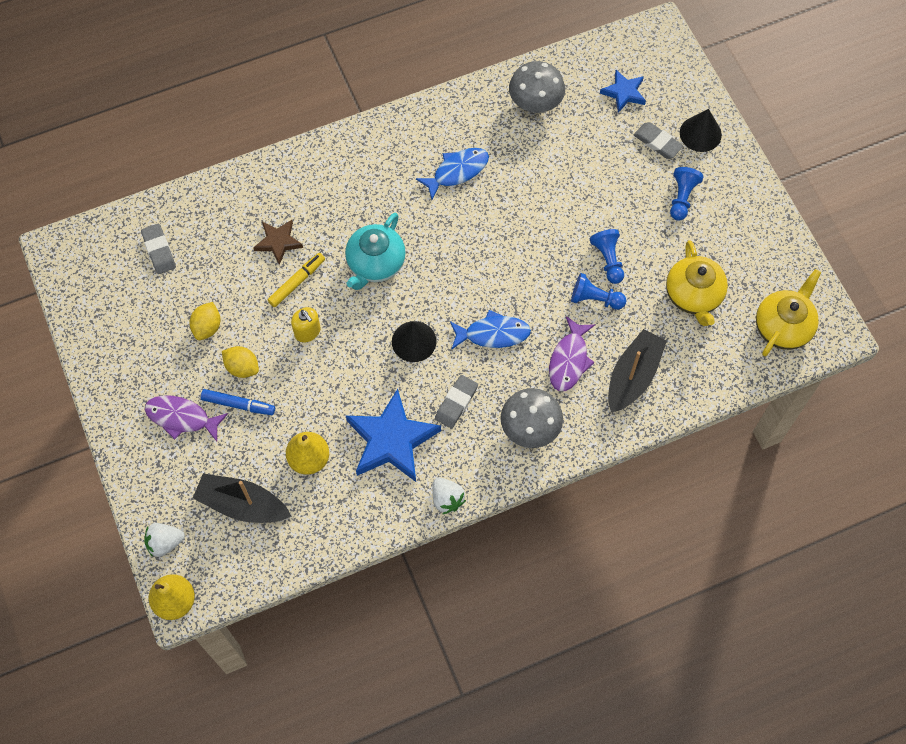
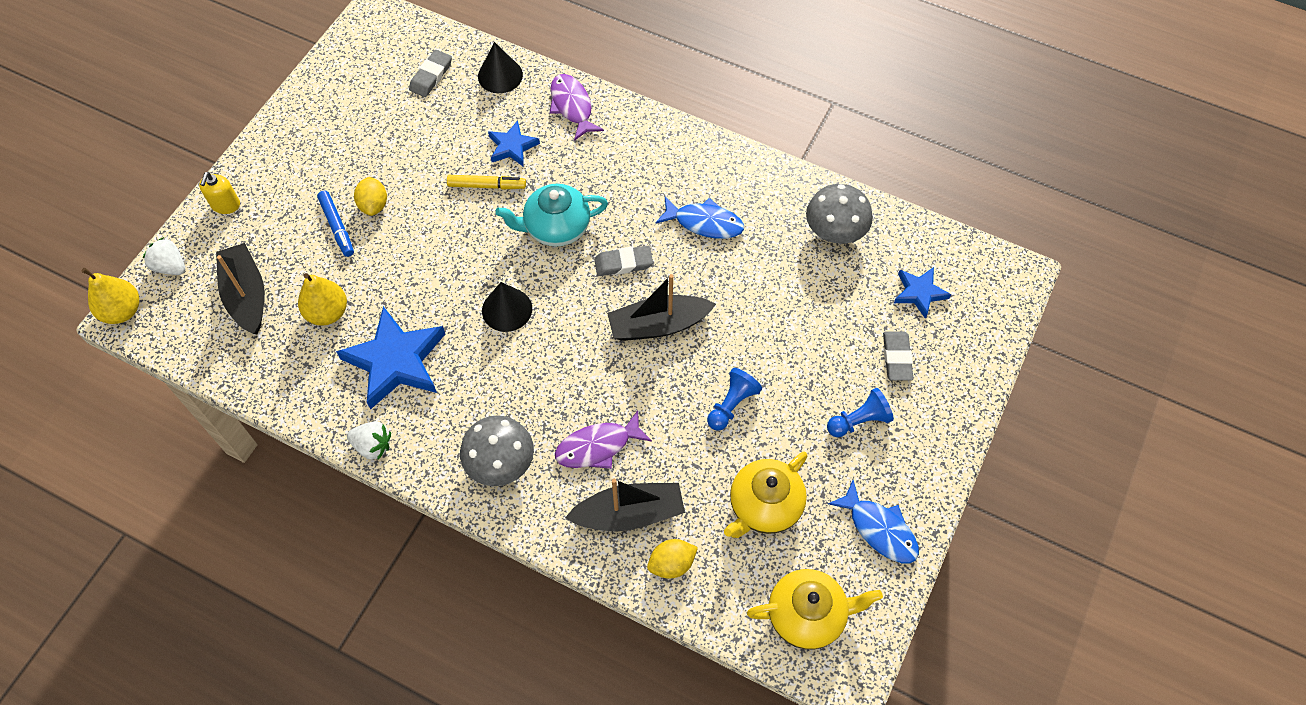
camera: 50 degrees right, 5 degrees down
(181, 418) = (293, 197): purple fish -> purple fish (572, 106)
(207, 327) = (390, 156): yellow lemon -> yellow lemon (671, 564)
(278, 242) = (512, 147): brown star -> blue star
(307, 332) = (447, 226): yellow soap dispenser -> yellow soap dispenser (225, 205)
(447, 499) = (373, 446): white strawberry -> white strawberry turned 90 degrees counterclockwise
(456, 403) = (474, 385): grey eraser -> grey eraser (623, 263)
(493, 334) = (569, 365): blue fish -> blue fish (879, 529)
(511, 258) = (658, 325): none -> black boat
(595, 299) = (680, 423): blue pawn -> none
(700, 133) = (944, 387): black cone -> black cone (500, 75)

